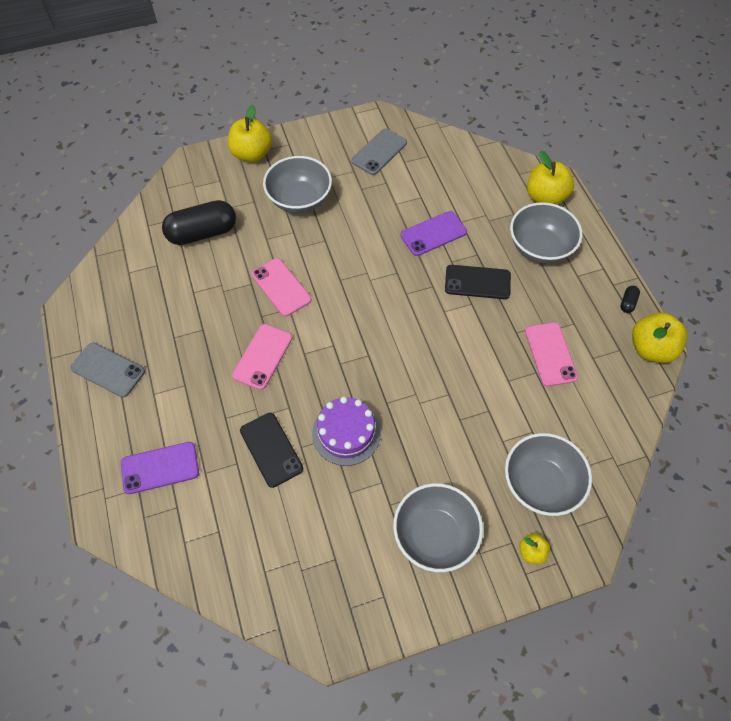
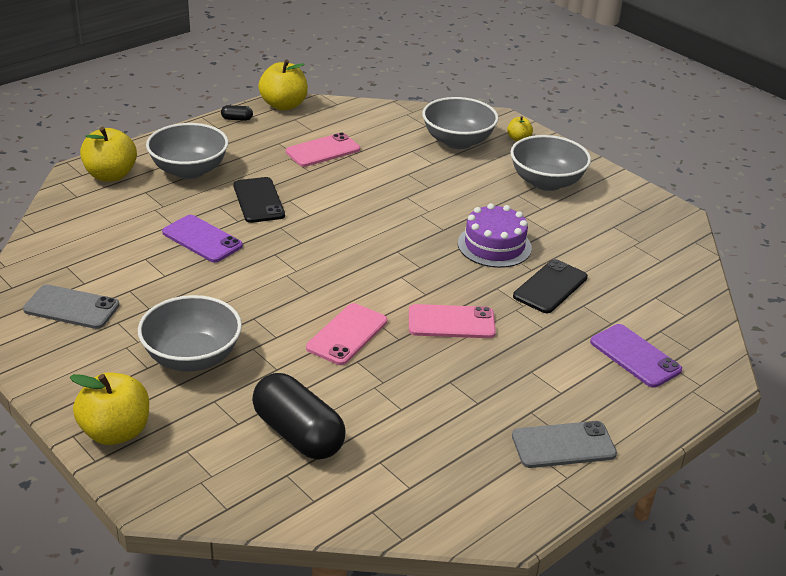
camera: 115 degrees left, 25 degrees down
(108, 370) = (563, 445): grey phone -> grey phone turned 75 degrees clockwise

